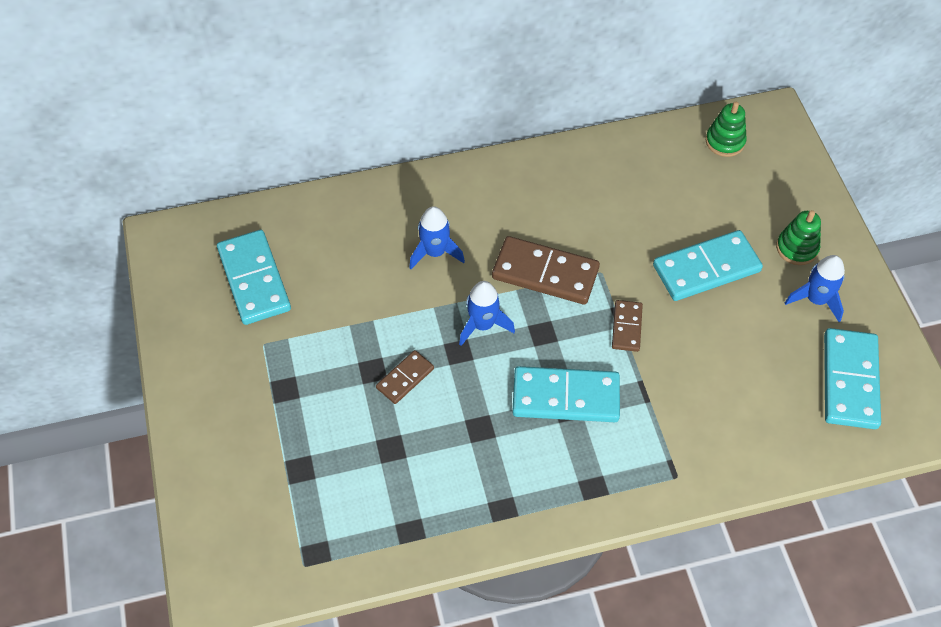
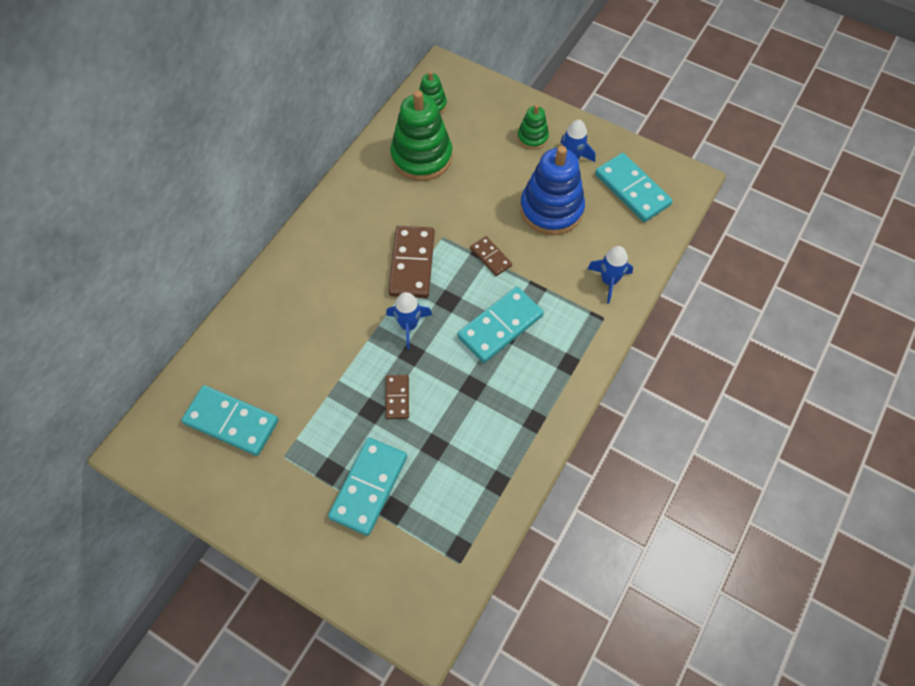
camera: 45 degrees left, 5 degrees up
(435, 252) = (332, 306): blue rocket -> blue rocket (609, 281)
(545, 273) = (412, 264): brown domino -> brown domino turned 60 degrees counterclockwise
(661, 183) = (421, 157): none -> green stacking toy
(706, 268) = (498, 187): turquoise domino -> turquoise domino (369, 487)
(739, 331) = (551, 209): none -> blue stacking toy

